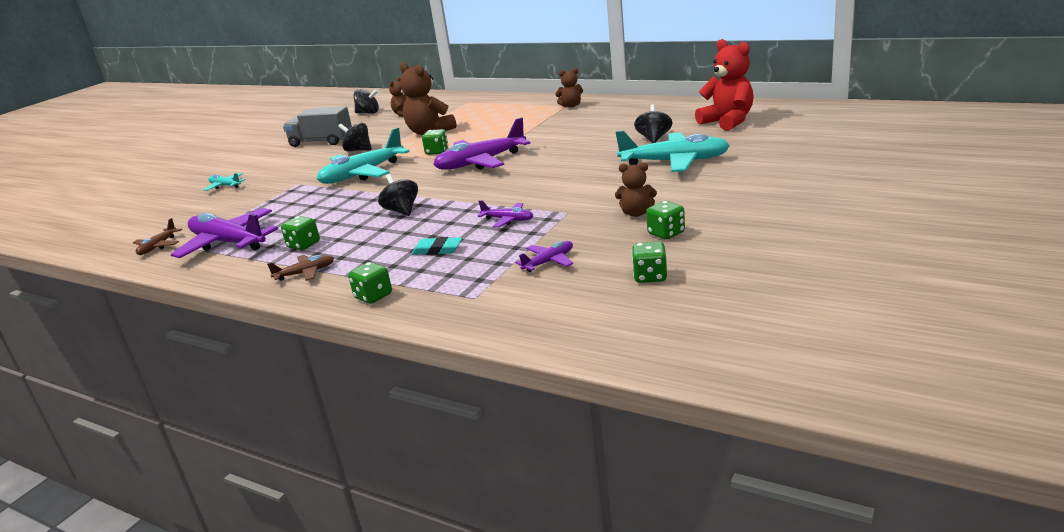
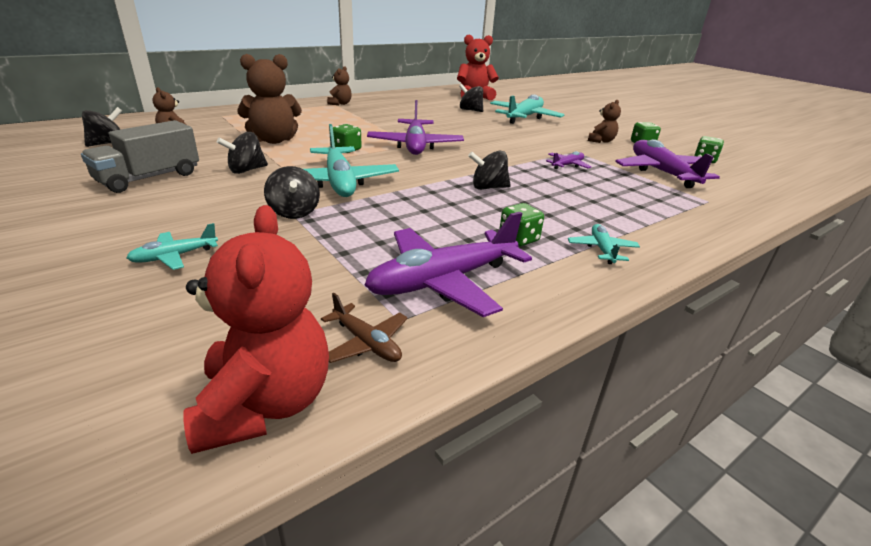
camera: 70 degrees left, 5 degrees up
(110, 245) = (265, 404): none -> red teddy bear
(299, 183) = (294, 212): none -> black spinning top
(305, 273) = (602, 249): brown plane -> turquoise plane
(373, 296) = (684, 230): green dice -> none
(437, 250) = (602, 193): turquoise eraser -> none
(549, 262) = (661, 172): purple plane -> purple plane, size x2.07

